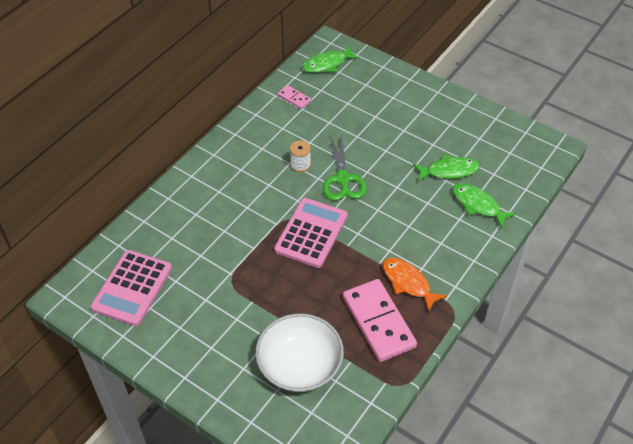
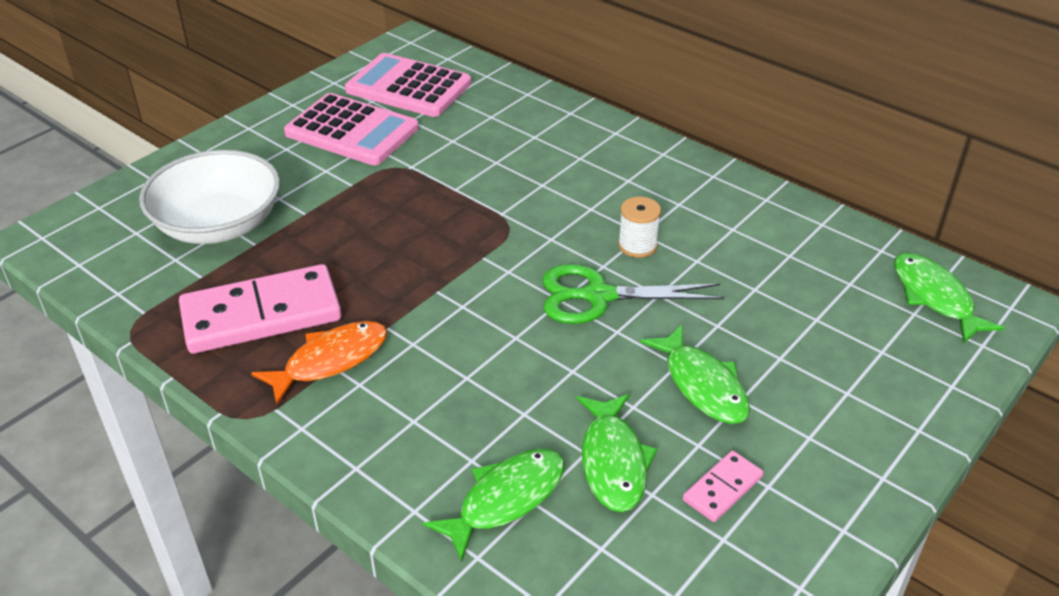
camera: 95 degrees right, 10 degrees down
(294, 98) = (817, 246): pink domino -> pink domino (722, 488)
(311, 233) = (473, 250): pink calculator -> pink calculator (352, 131)
(397, 142) = (702, 385): none -> green fish

